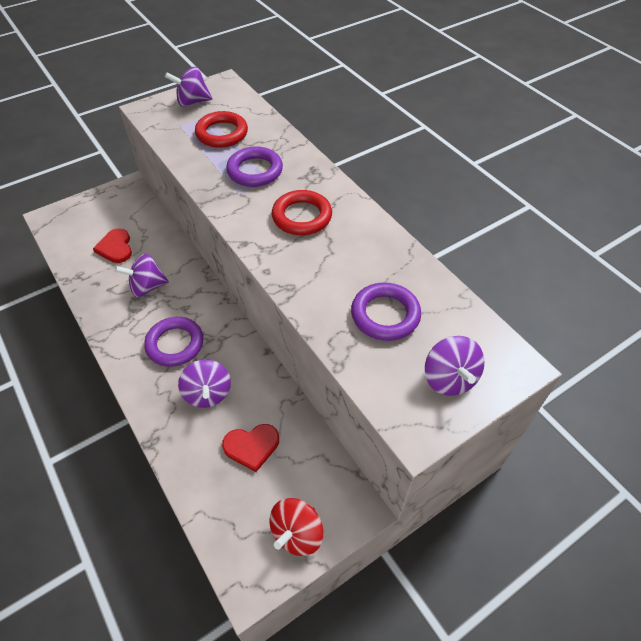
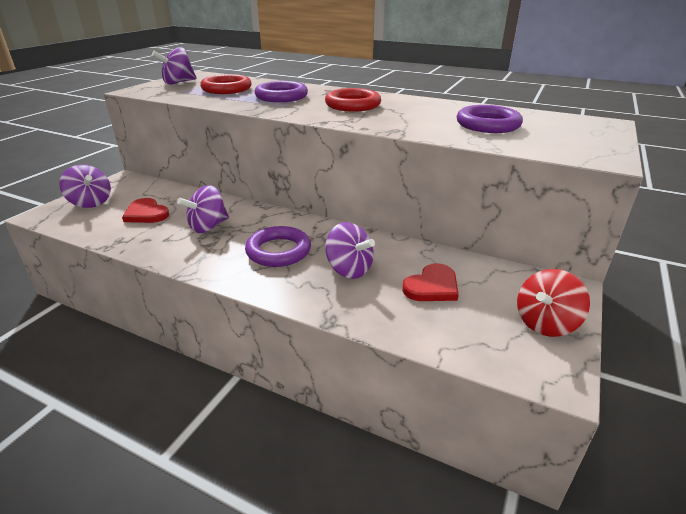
camera: 30 degrees left, 20 degrees down
(297, 533) = (545, 323): red spinning top -> red spinning top turned 45 degrees clockwise
(449, 379) = (579, 136): purple spinning top -> purple spinning top (91, 203)

